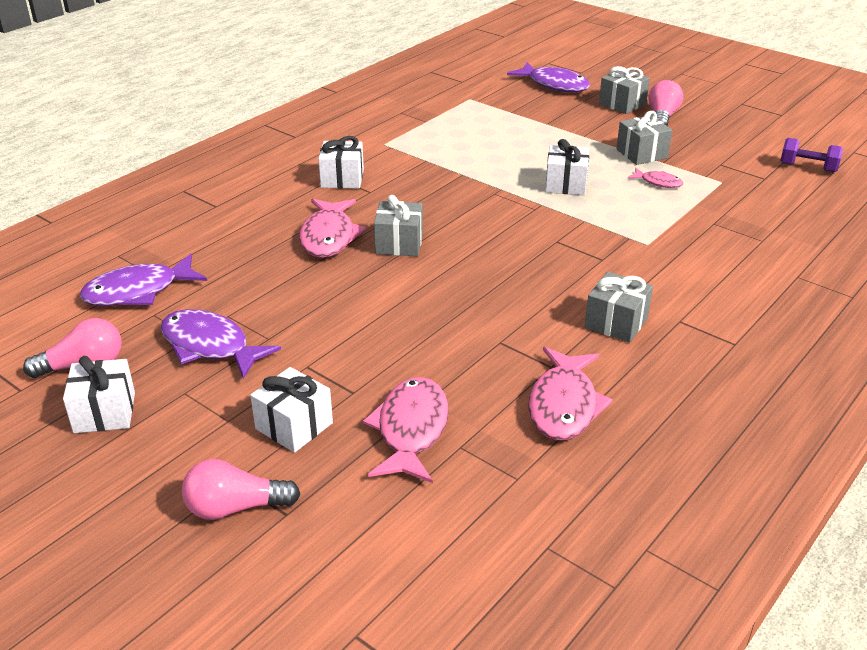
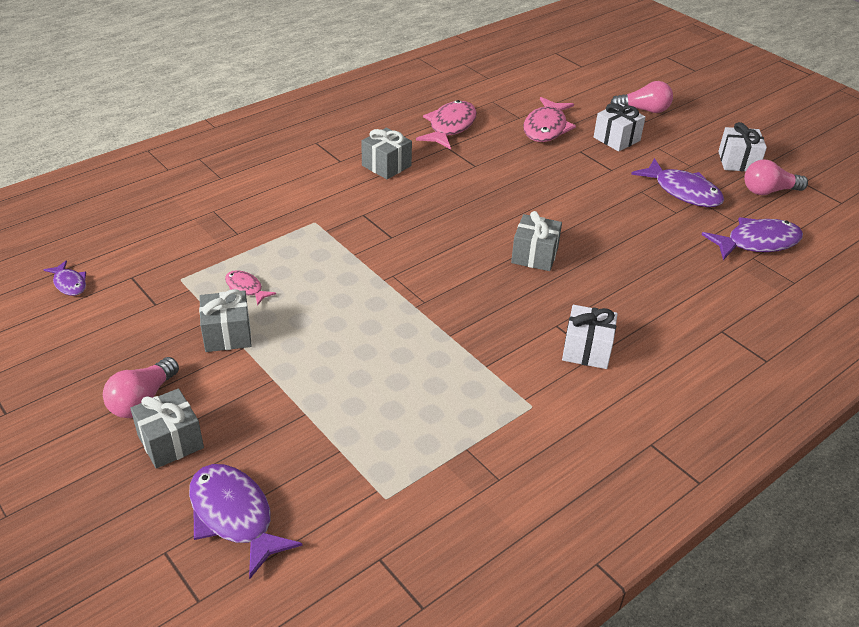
camera: 170 degrees left, 5 degrees up
(328, 237) = (600, 273): pink fish -> none
(565, 184) = (344, 301): white gift -> none
(808, 167) = (69, 283): purple dumbbell -> purple fish

